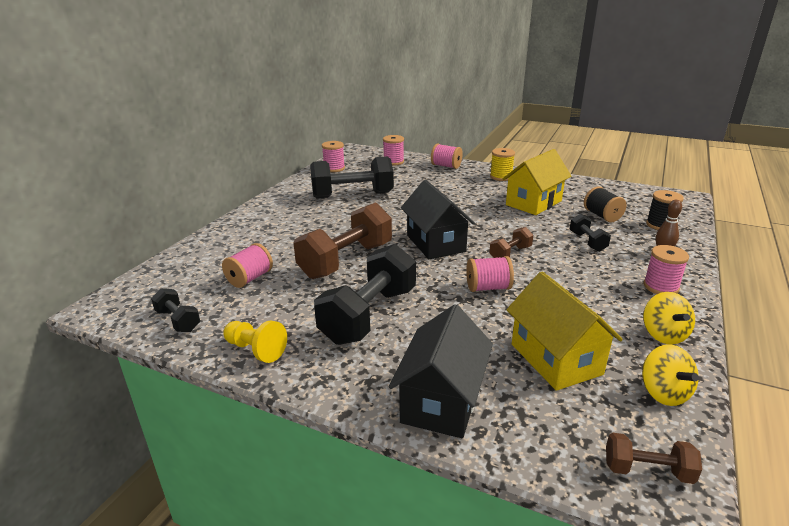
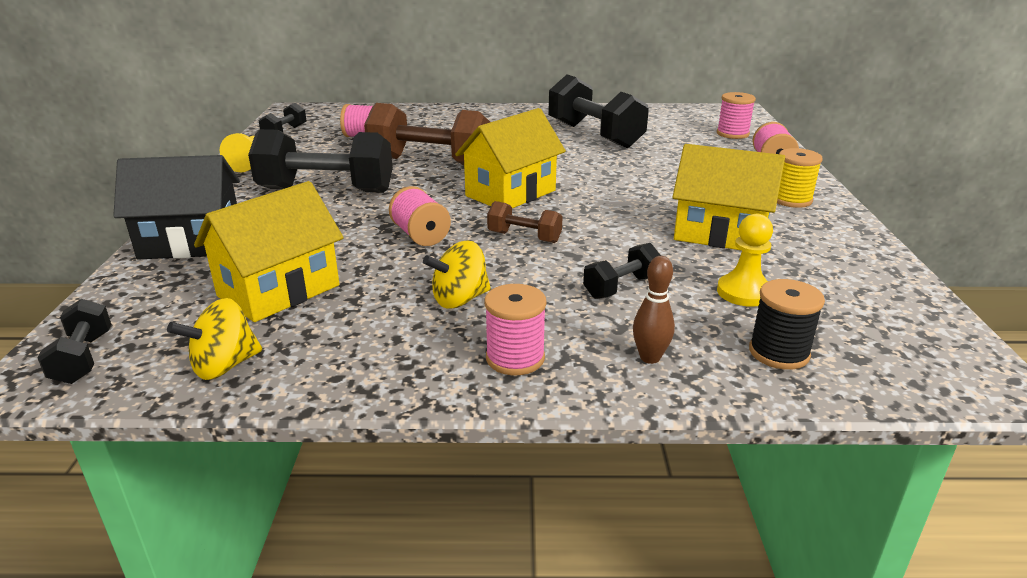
camera: 65 degrees right, 0 degrees up
(334, 168) = (660, 113): pink spool -> none
(435, 243) = (510, 193): black house -> yellow house
(602, 216) = (744, 292): black spool -> yellow pawn
(647, 470) = (83, 358): brown dumbbell -> black dumbbell
(663, 334) = (366, 363): yellow spinning top -> yellow spinning top (460, 299)

